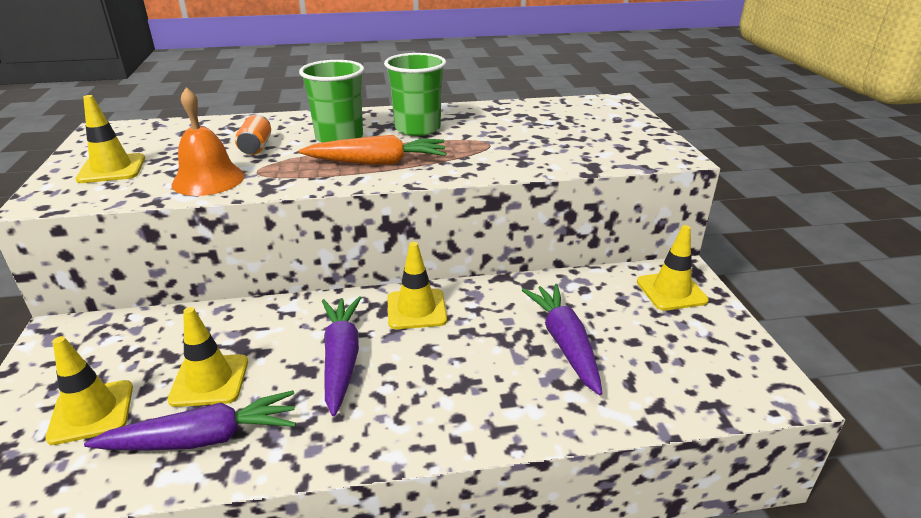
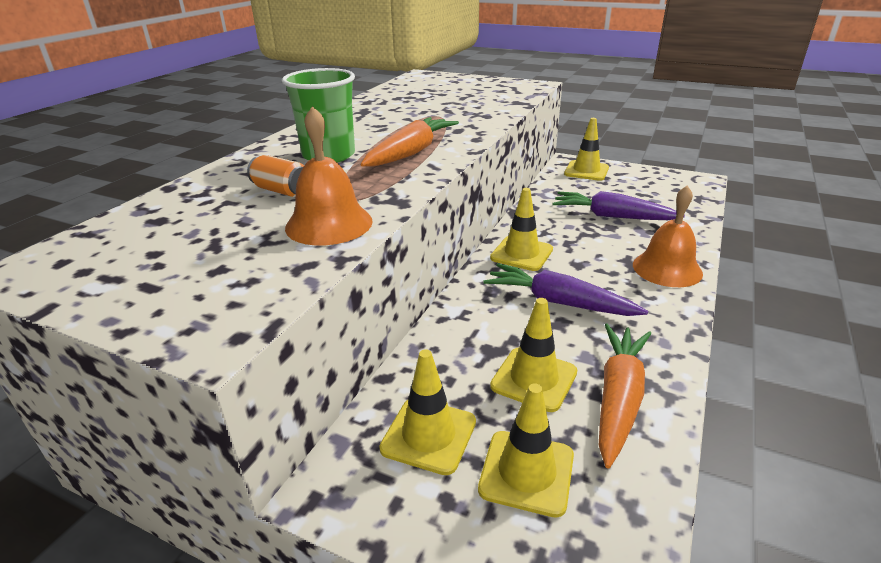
camera: 55 degrees left, 0 degrees up
(112, 169) = (192, 276): yellow traffic cone -> yellow traffic cone (429, 435)
(203, 439) = (618, 398): purple carrot -> orange carrot
(417, 128) = (364, 128): green cup -> none
(472, 417) = (667, 269): none -> orange bell

